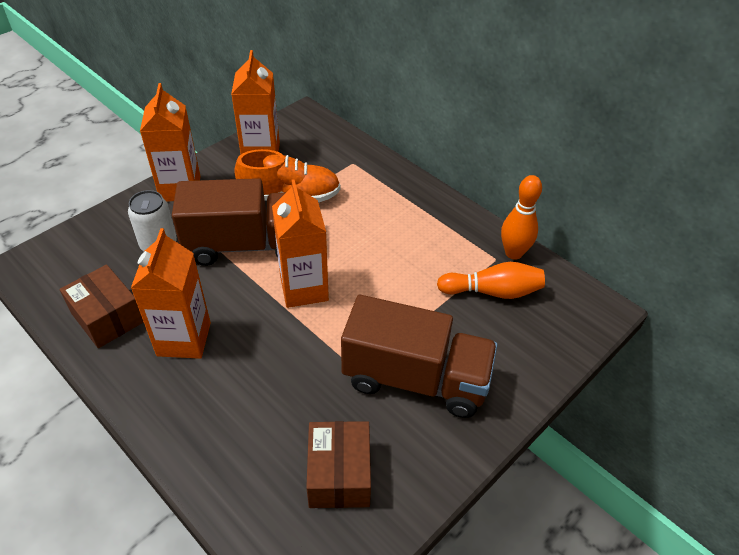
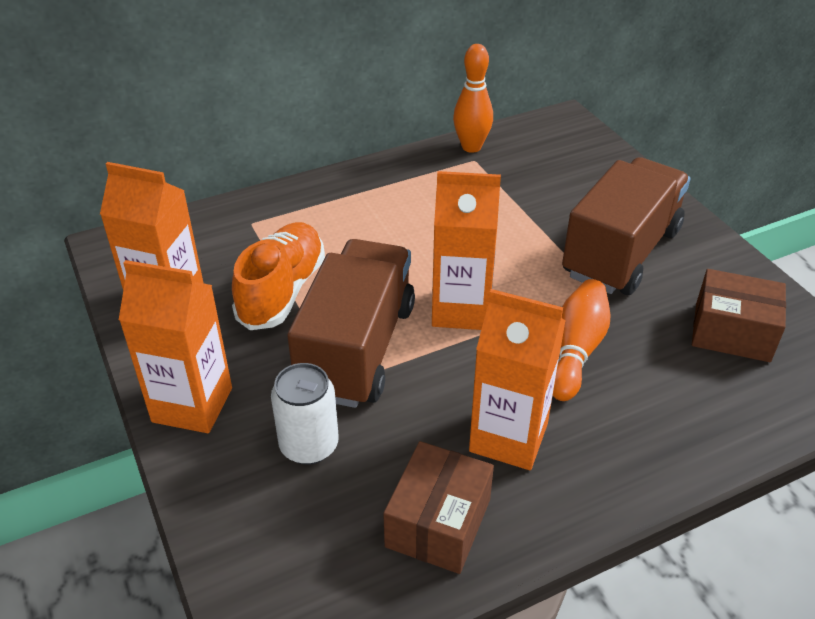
camera: 70 degrees left, 5 degrees down
(107, 317) = (438, 523): brown box -> brown box turned 45 degrees counterclockwise
(492, 291) = (520, 174): orange bowling pin -> orange bowling pin (576, 350)

